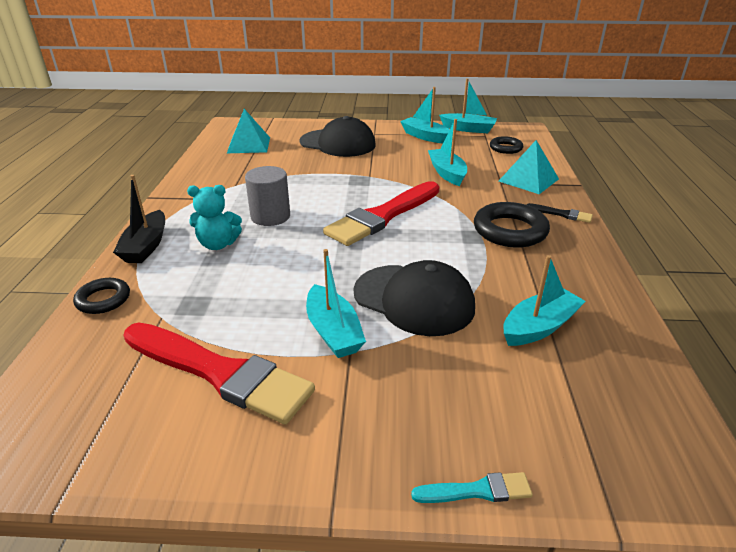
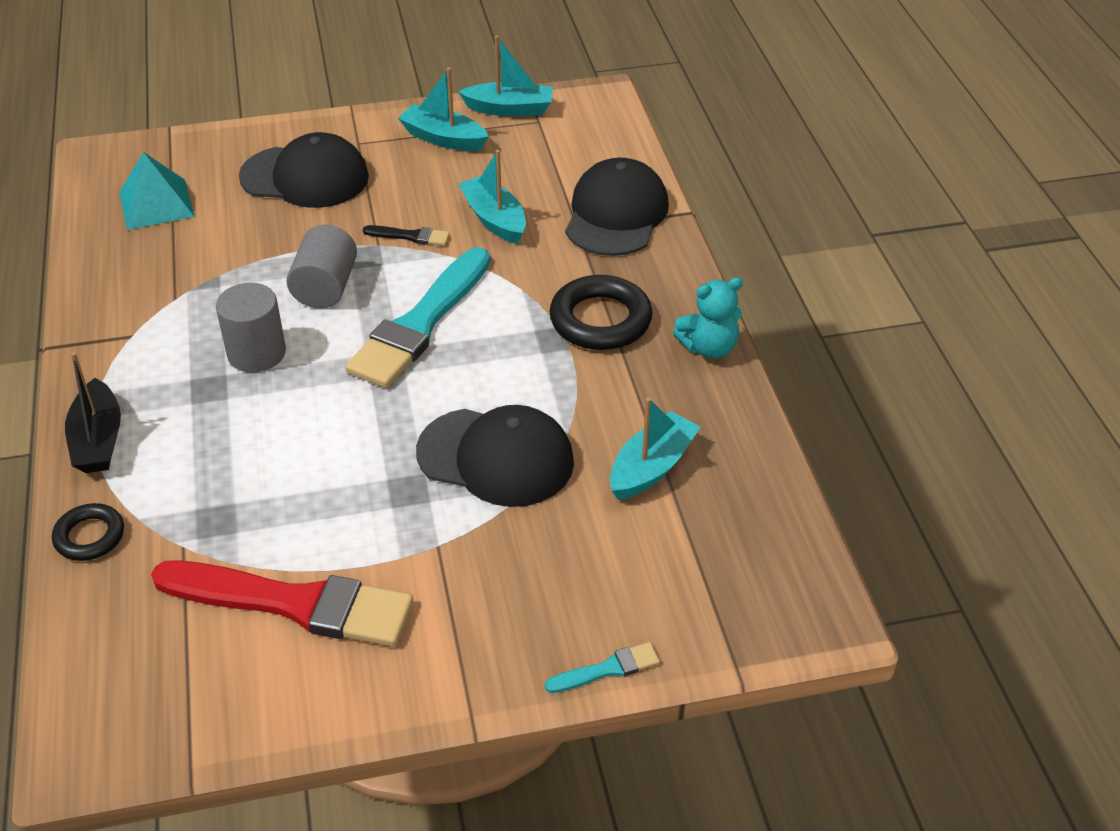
camera: 15 degrees left, 10 degrees up
(218, 244) = (202, 418): turquoise teddy bear -> turquoise teddy bear (709, 348)
(328, 191) = (325, 288): none -> grey cylinder
(333, 332) = (409, 523): turquoise boat -> none
(382, 216) = (420, 324): red brush -> turquoise brush
(505, 148) = (574, 148): black ring -> none
(528, 180) = (616, 214): turquoise pyramid -> black cap
(562, 214) = (667, 277): black brush -> black brush (410, 236)

